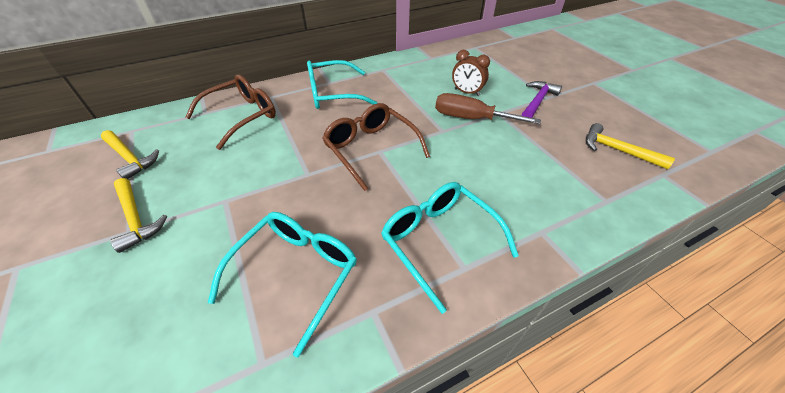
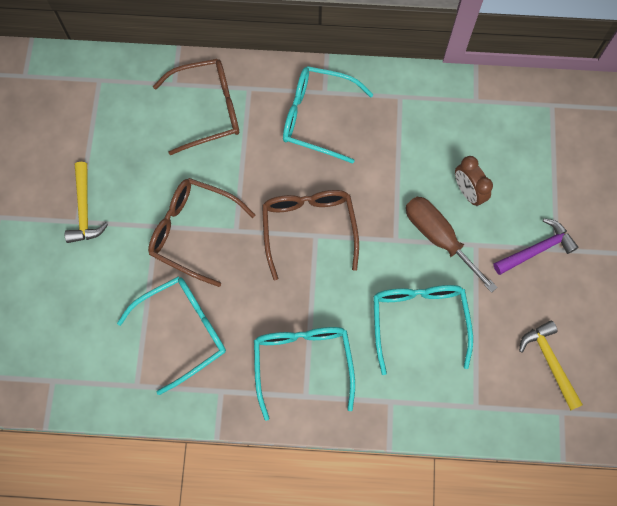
camera: 30 degrees right, 25 degrees up
(130, 158) = (92, 125): yellow hammer -> none
(266, 190) = (193, 231): none -> brown glasses
(505, 167) = (419, 321): none -> turquoise glasses

